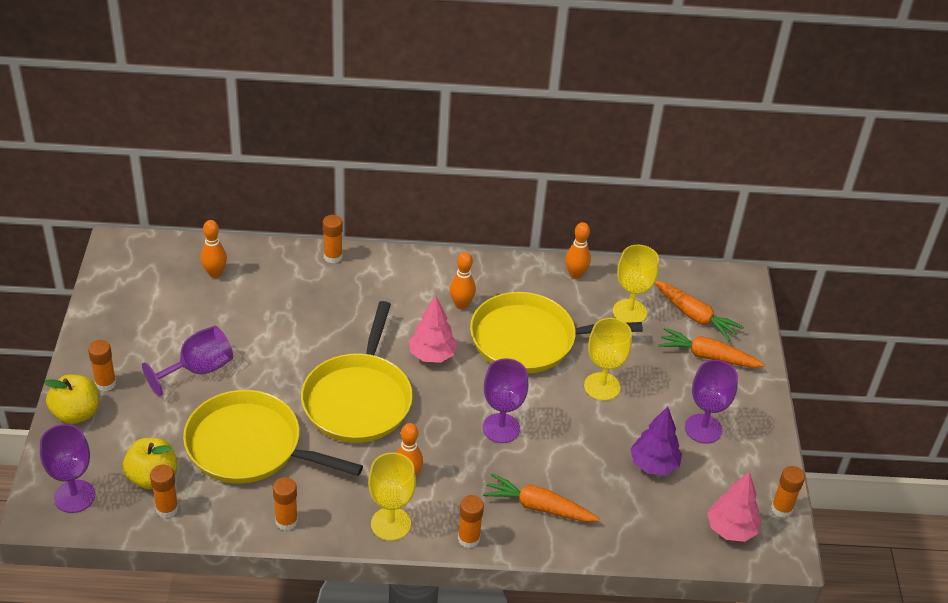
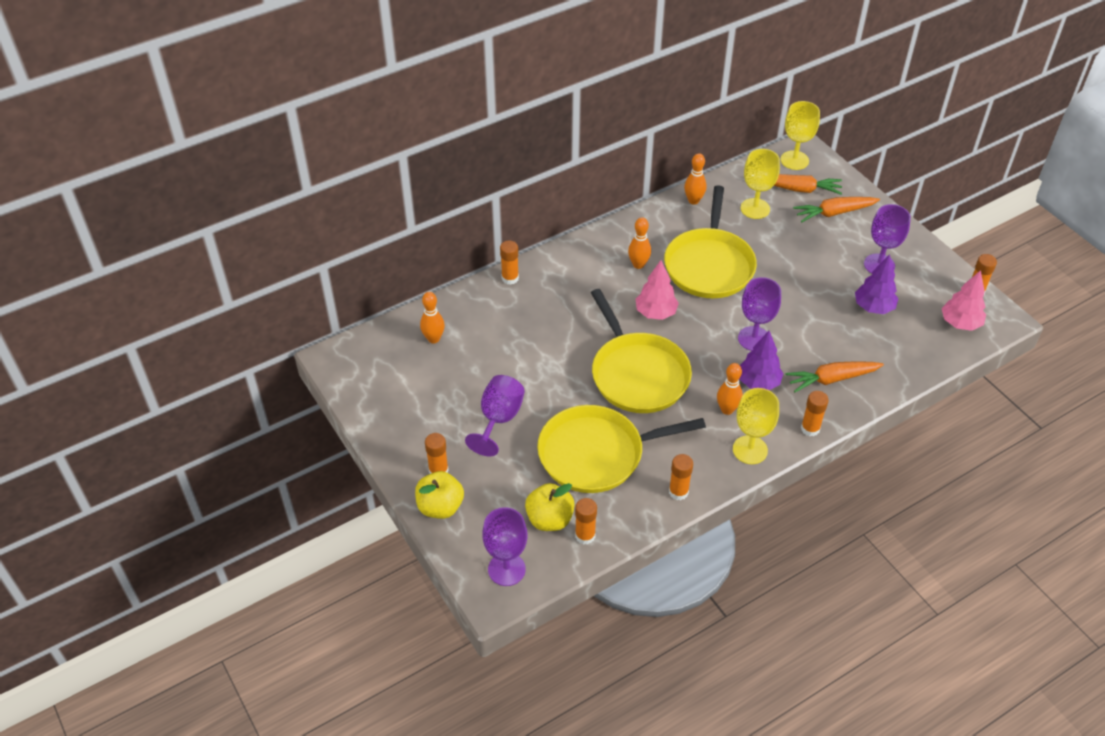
camera: 30 degrees left, 5 degrees up
(463, 469) = (758, 382): none -> purple tree
(528, 340) = (709, 265): yellow pan -> yellow pan turned 45 degrees counterclockwise
(602, 386) = (789, 271): yellow goblet -> yellow goblet (794, 160)

